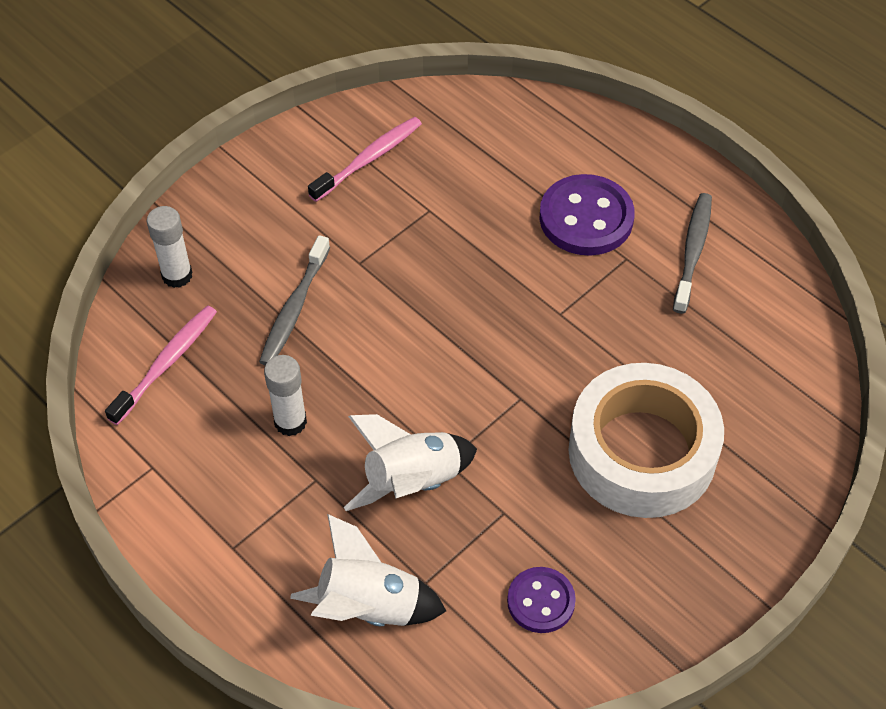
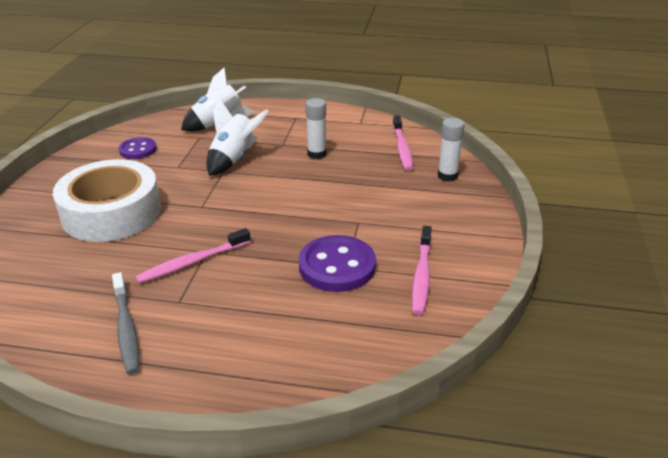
camera: 145 degrees right, 20 degrees down
(294, 309) = (368, 189): grey toothbrush -> none
(585, 304) = (192, 262): none -> pink toothbrush
(586, 218) = (228, 313): purple button -> purple button (337, 266)

